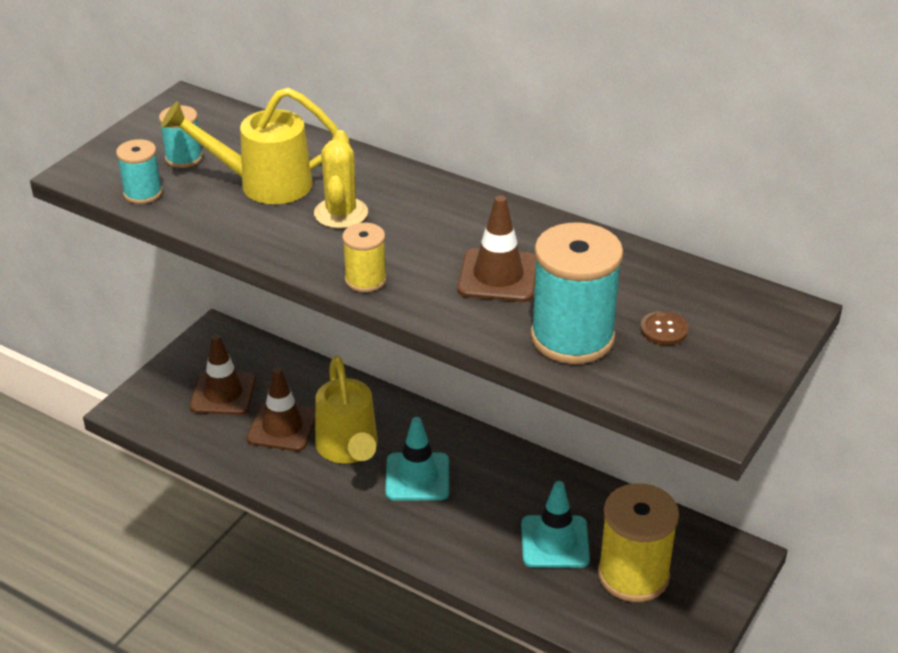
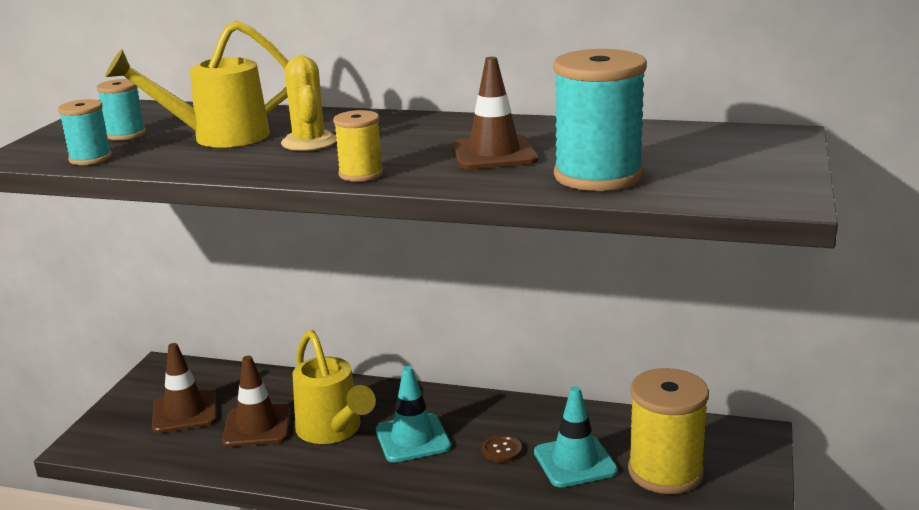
camera: 15 degrees left, 15 degrees down
(664, 330) = (680, 159): brown button -> brown button (501, 450)

